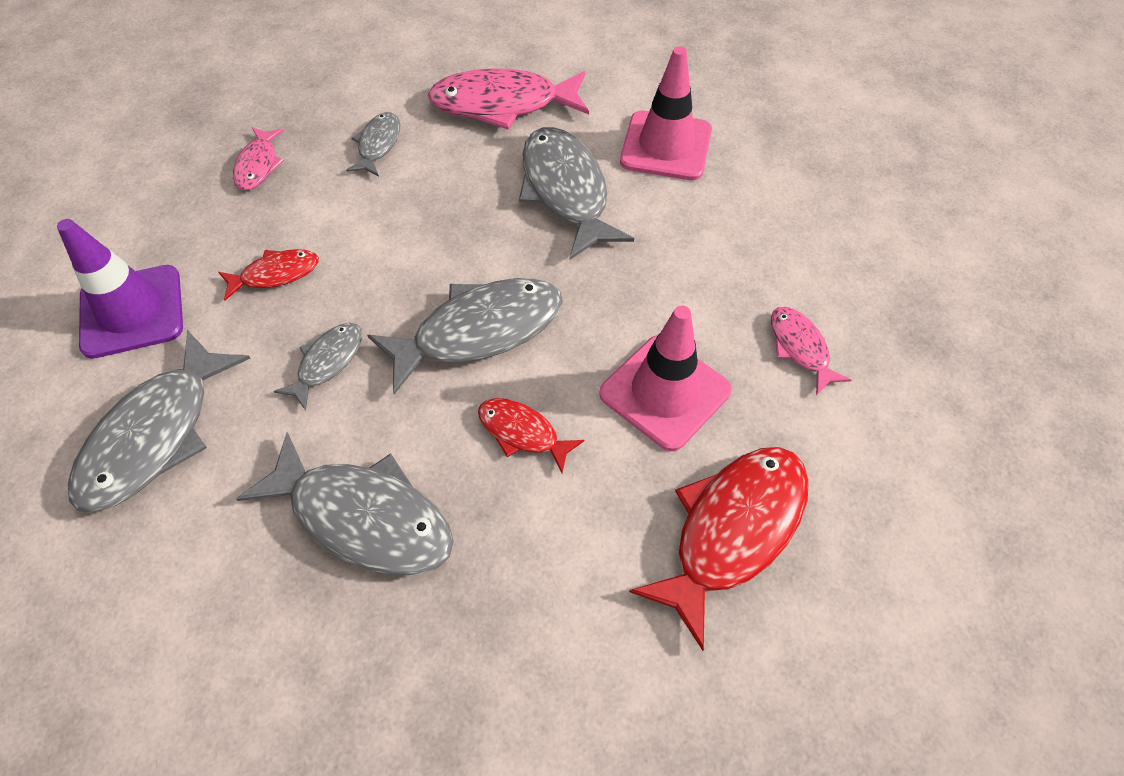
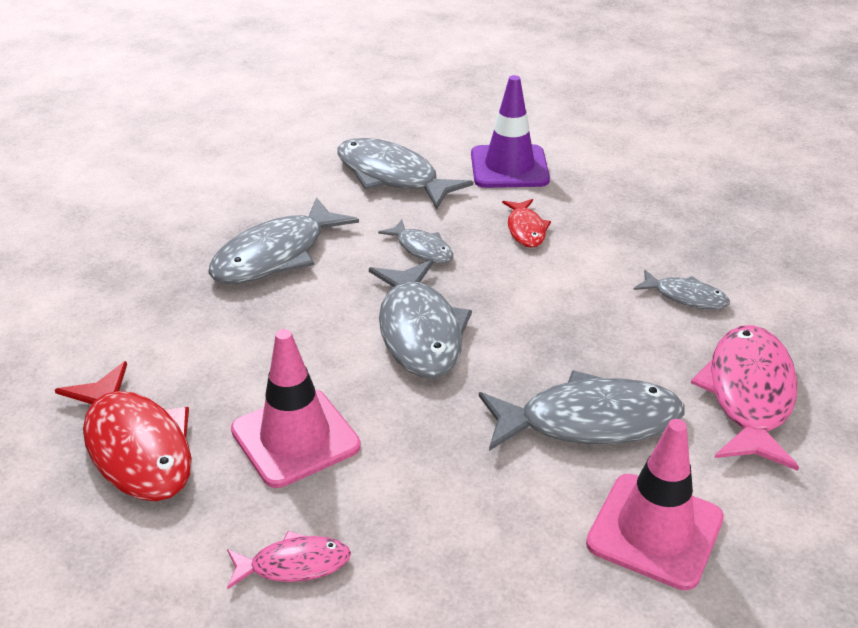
camera: 105 degrees right, 20 degrees down
(258, 165) = (665, 226): pink fish -> none
(522, 433) = (302, 340): red fish -> none

